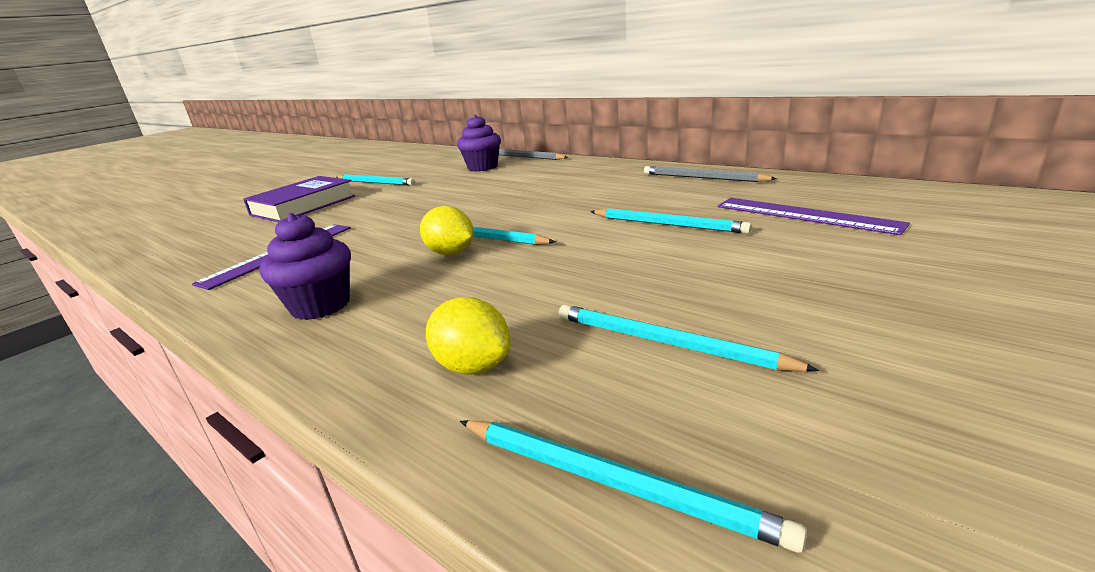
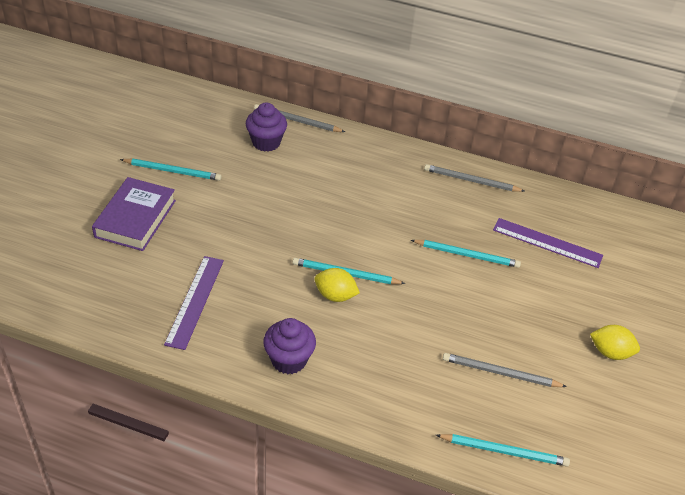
camera: 25 degrees left, 20 degrees up
(473, 366) = (417, 400): yellow lemon -> yellow lemon (610, 352)
(666, 342) = (500, 373): turquoise pencil -> grey pencil

